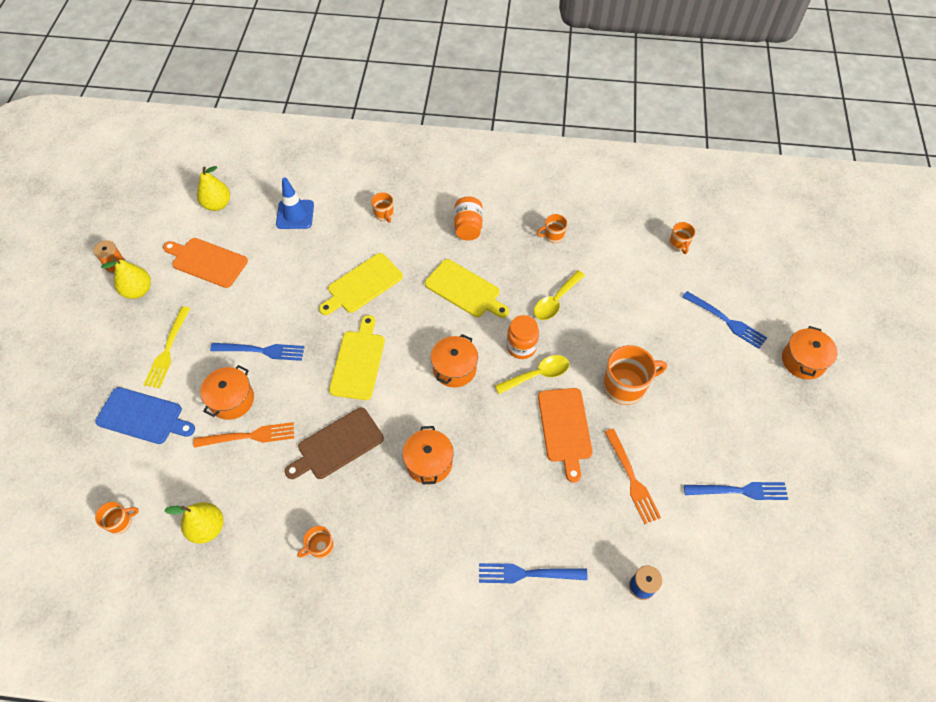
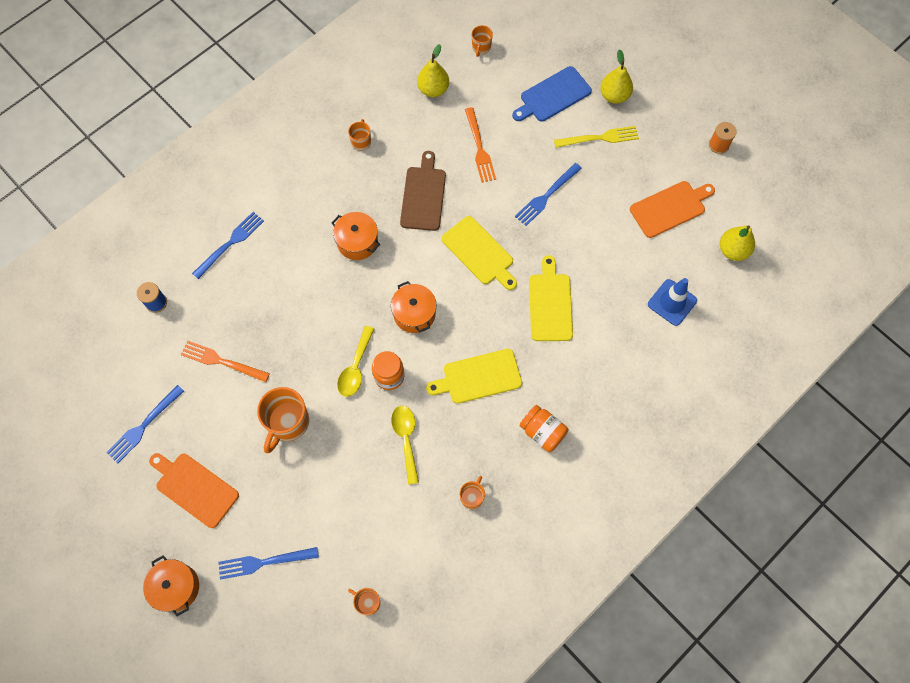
camera: 130 degrees right, 10 degrees up
(138, 290) = (677, 147): yellow pear -> yellow pear (614, 96)
(168, 350) = (600, 138): yellow fork -> yellow fork turned 120 degrees clockwise
(232, 400) = (519, 154): orange pot -> none
(249, 436) = (479, 148): orange fork -> orange fork turned 45 degrees counterclockwise
(384, 214) = (614, 373): orange mug -> none
(565, 428) = (298, 350): orange cutting board -> orange cutting board (194, 488)

